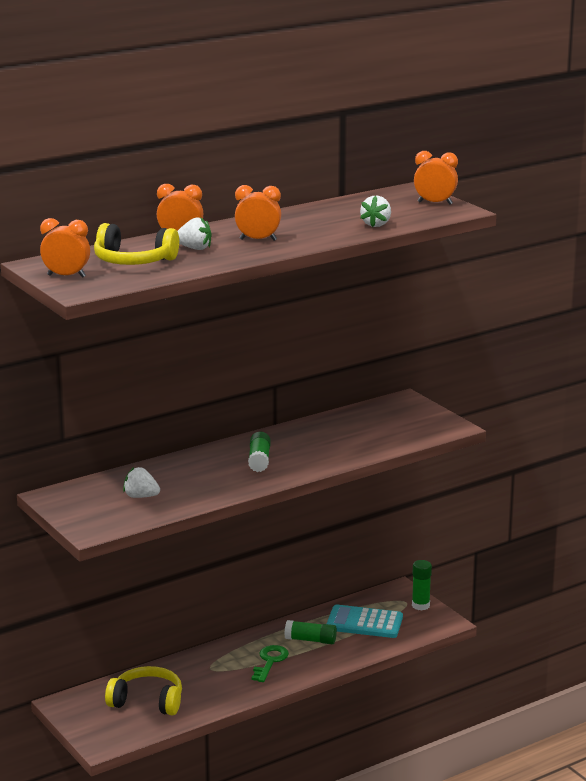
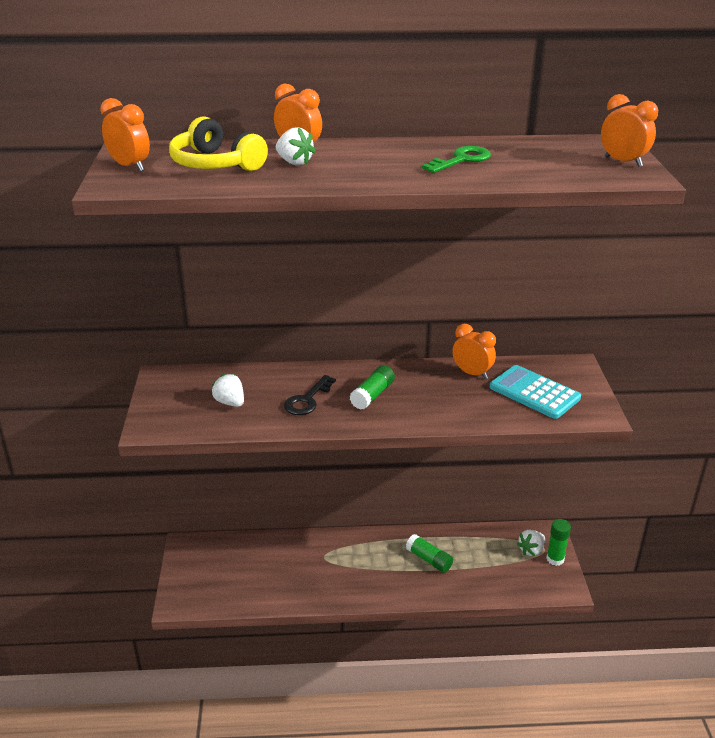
camera: 30 degrees right, 10 degrees up
(147, 701) = (248, 571): yellow headphones -> none
(207, 477) = (307, 400): none -> black key
(258, 240) = (371, 166): orange clock -> orange clock (472, 373)
(270, 661) = (377, 569): green key -> green key (461, 160)
(364, 623) = (490, 559): turquoise calculator -> turquoise calculator (534, 393)
(376, 224) = (522, 174): white strawberry -> white strawberry (531, 550)

